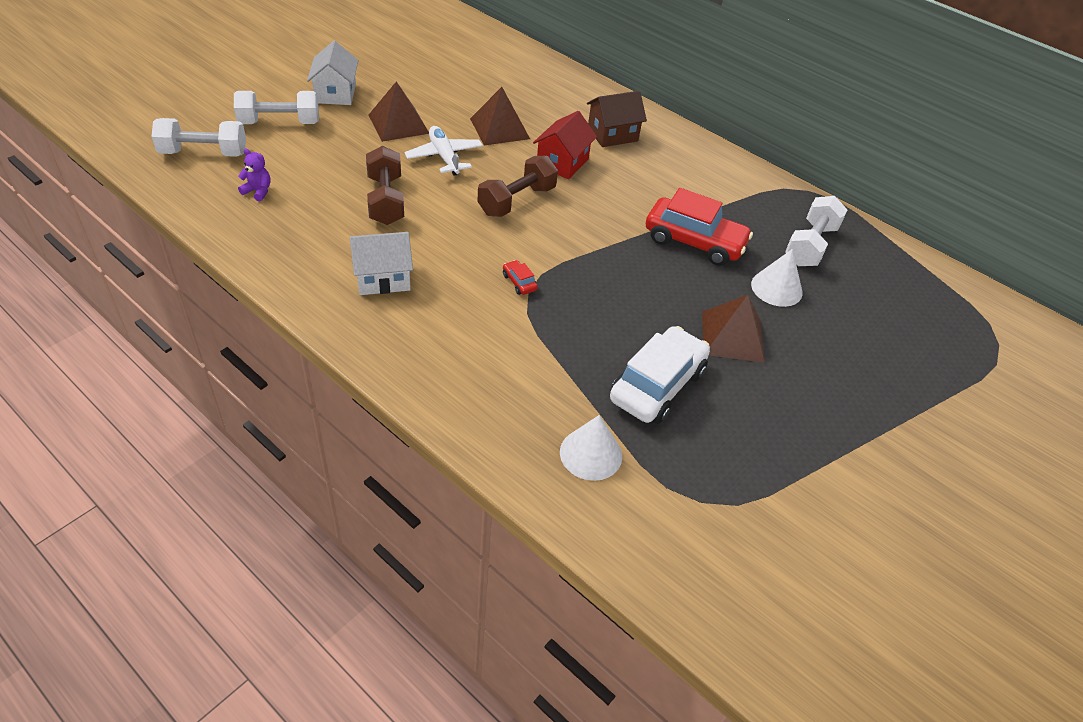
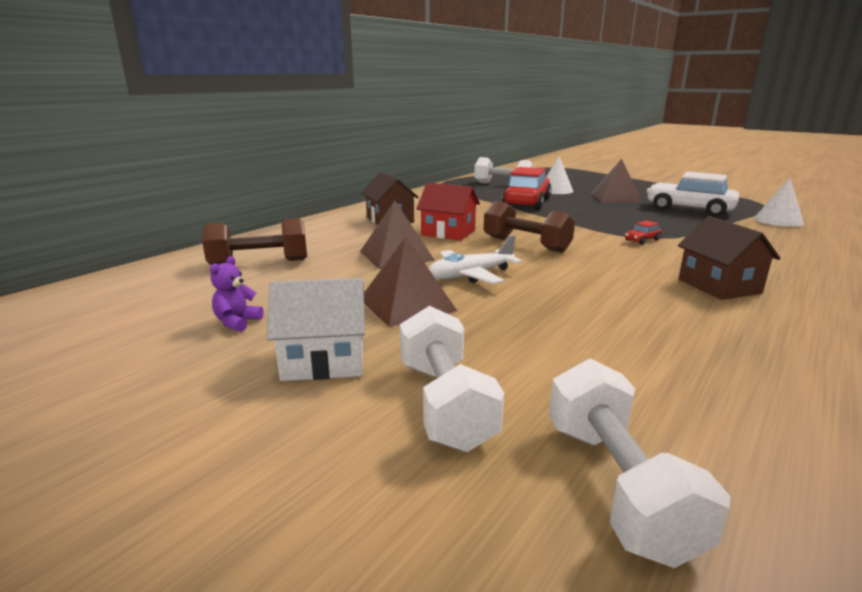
camera: 90 degrees left, 25 degrees down
(258, 191) = (667, 388): purple teddy bear -> purple teddy bear (237, 322)
(383, 278) = (718, 286): white house -> brown house
(386, 200) = (586, 296): brown dumbbell -> brown dumbbell (259, 263)

